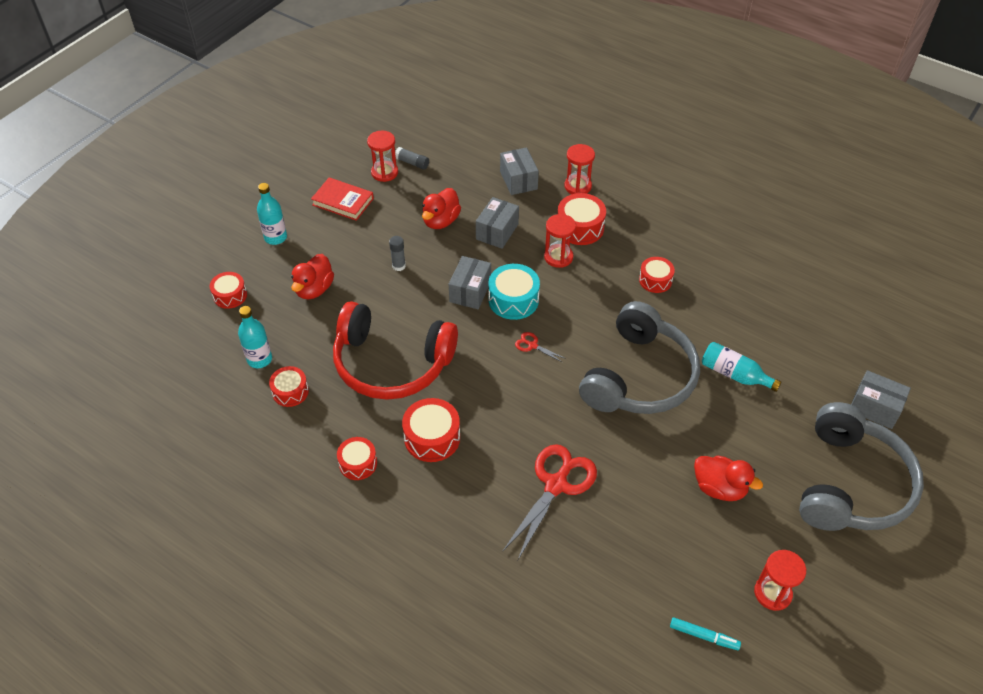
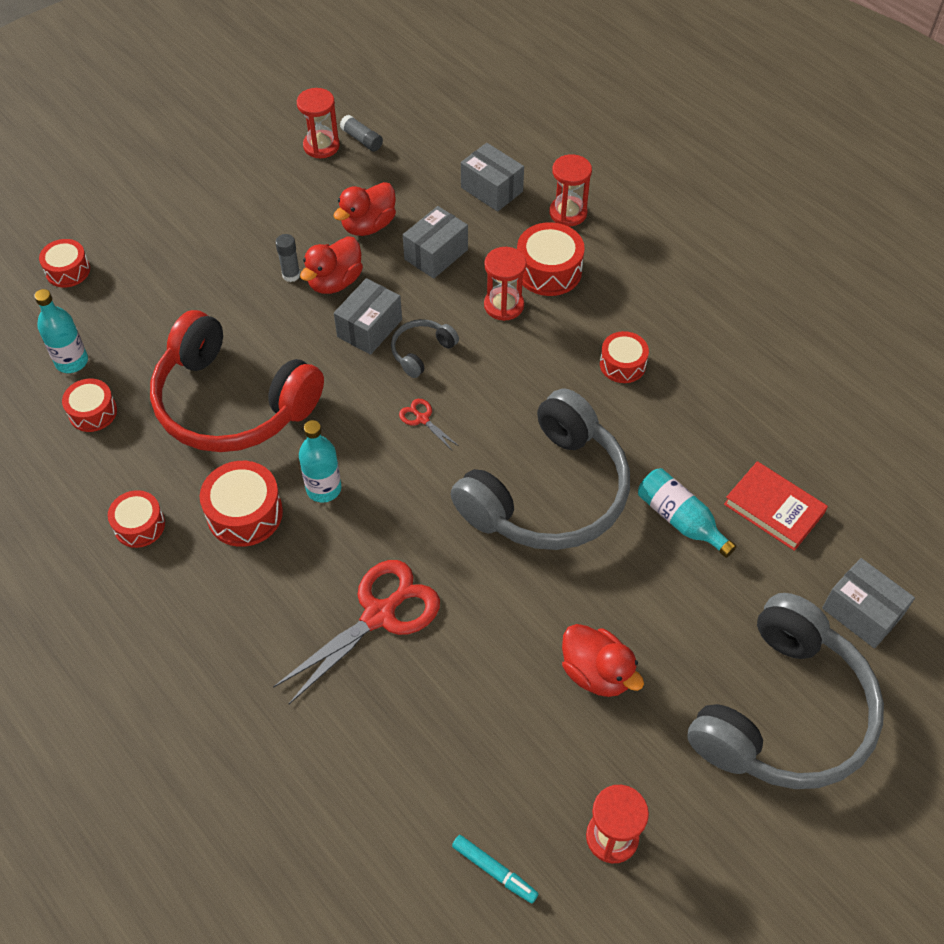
camera: 15 degrees right, 5 degrees up
(275, 237) = (152, 206): turquoise bottle -> turquoise bottle (324, 489)
(314, 289) = (173, 284): red duck -> red duck (335, 282)
(343, 202) = (253, 175): red book -> red book (774, 509)
(513, 300) = (421, 351): turquoise drum -> grey headphones
(518, 180) = (491, 189): grey box -> grey box turned 45 degrees counterclockwise

